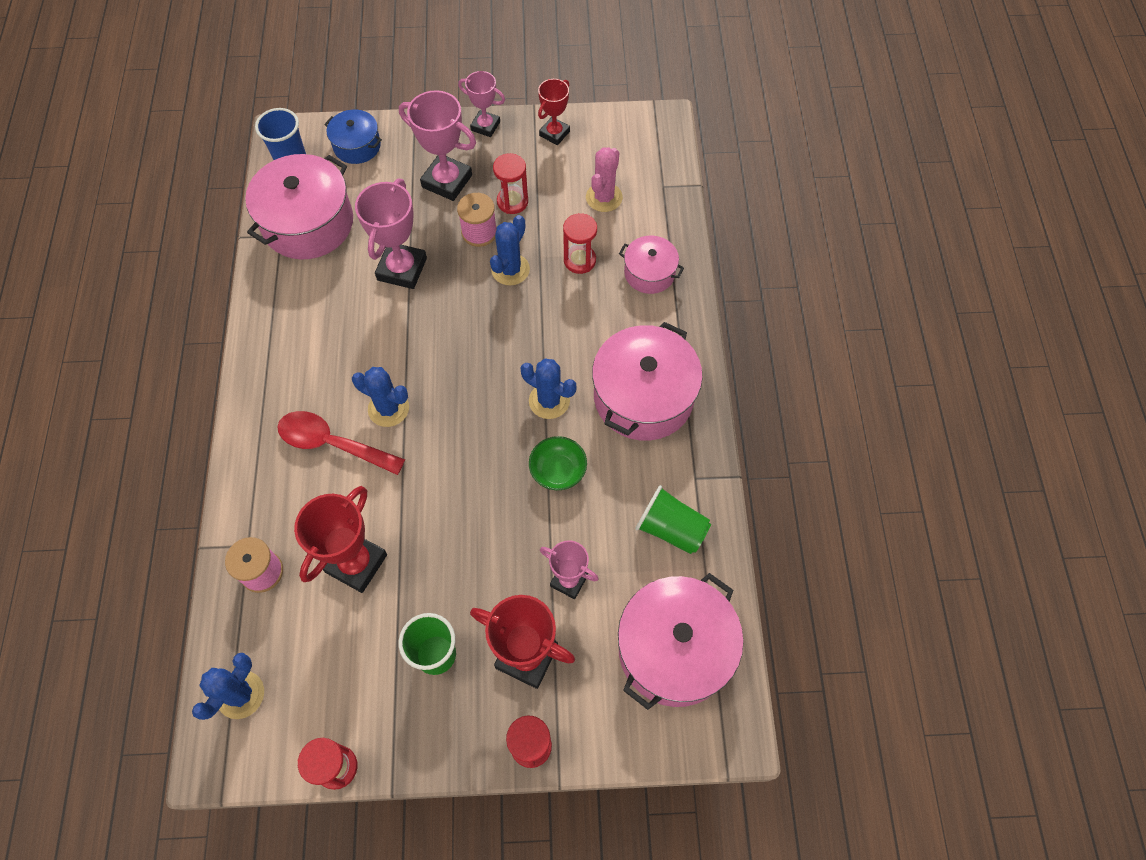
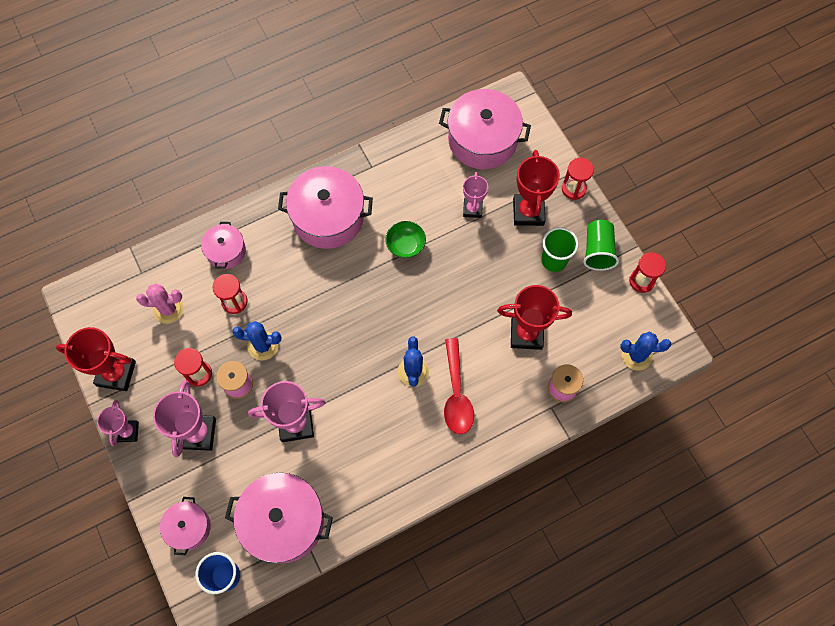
camera: 115 degrees left, 5 degrees up
(357, 146) = (188, 527): blue pot -> pink pot
(549, 401) = (358, 272): blue cactus -> none
(554, 133) = (116, 373): red trophy -> red trophy, size x1.62
(671, 529) = (411, 168): green cup -> green cup (597, 251)

